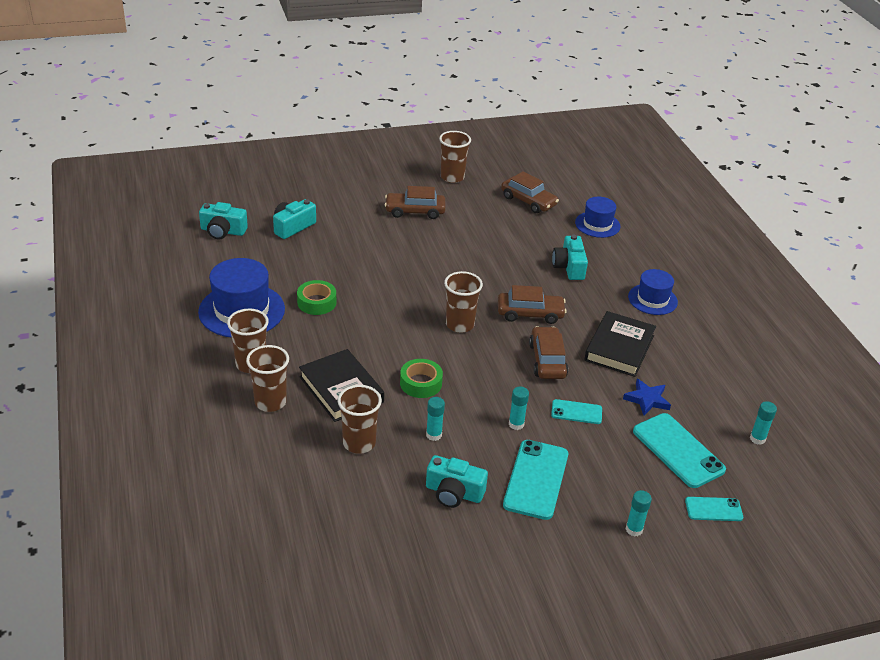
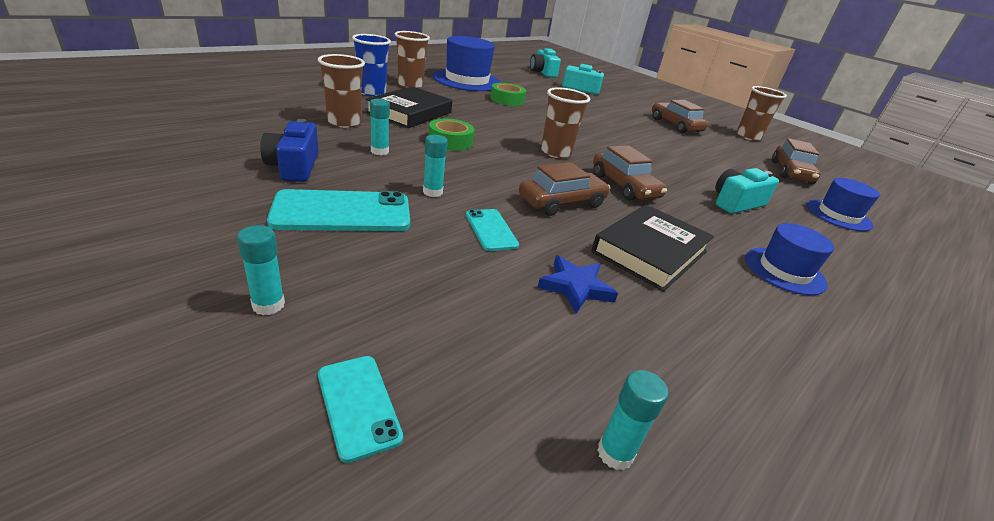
camera: 60 degrees right, 5 degrees down
(270, 402) = (372, 92): brown cup -> blue cup
(454, 493) = (294, 167): turquoise camera -> blue camera
(619, 348) = (650, 252): black book -> black book turned 45 degrees counterclockwise
(678, 450) = (488, 334): turquoise phone -> none

